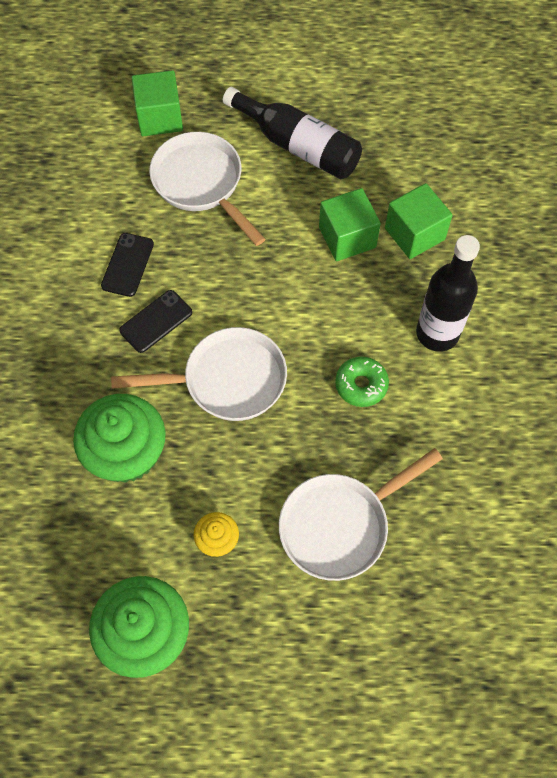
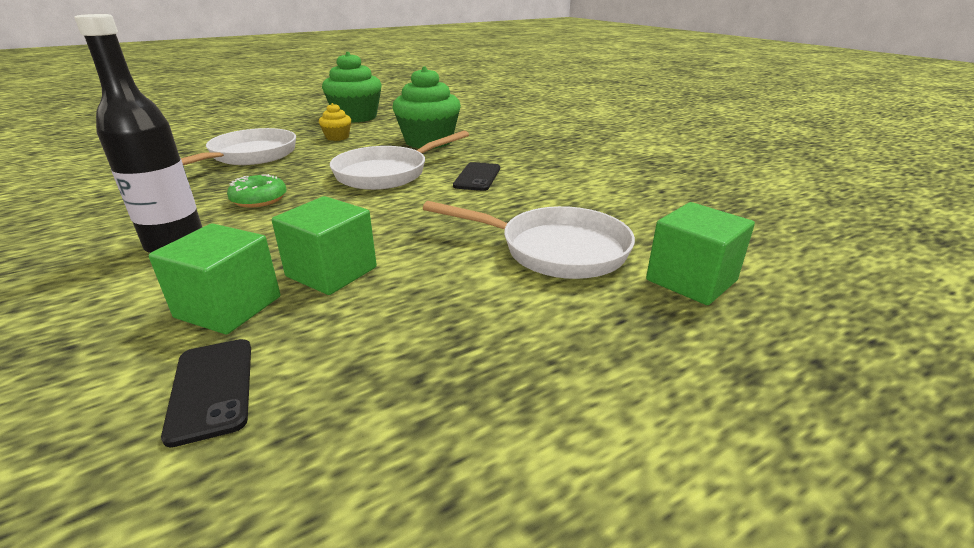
camera: 145 degrees right, 35 degrees down
(128, 265) = (541, 190): black phone -> black phone (211, 389)
(298, 146) = (481, 329): black bottle -> none

